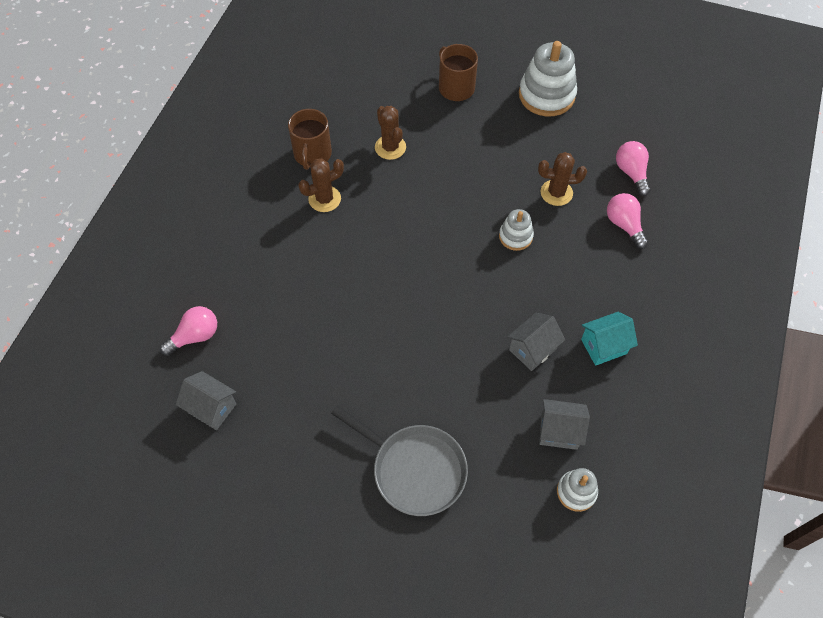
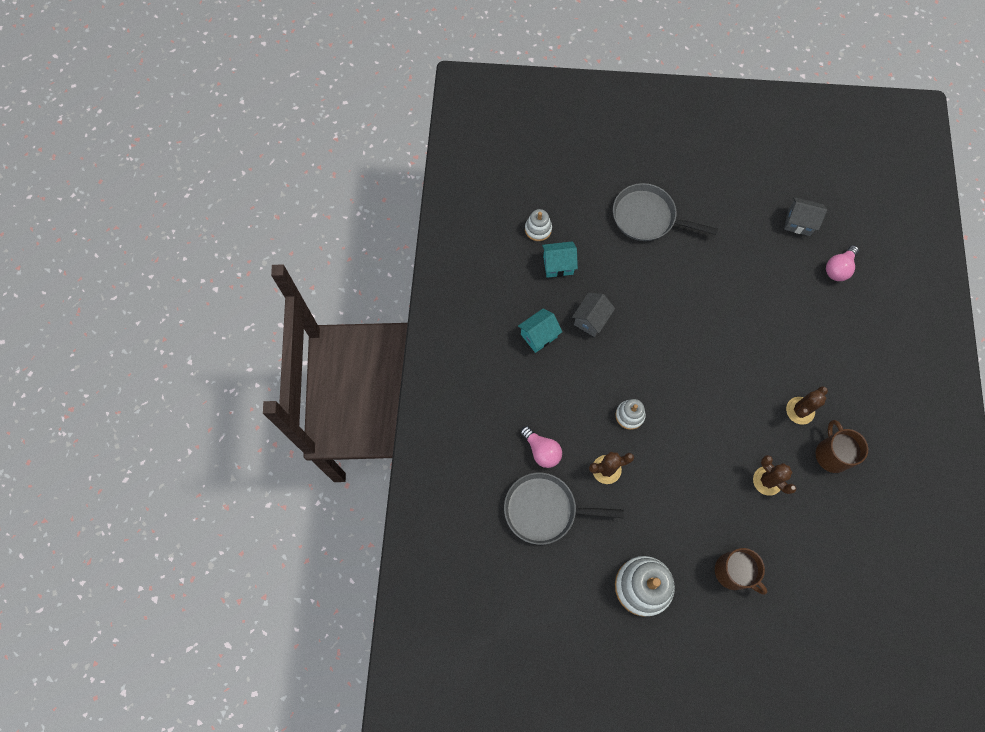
camera: 165 degrees right, 10 degrees up
(559, 431) = (558, 265): grey house -> turquoise house
(631, 173) = (544, 510): pink light bulb -> grey pan

